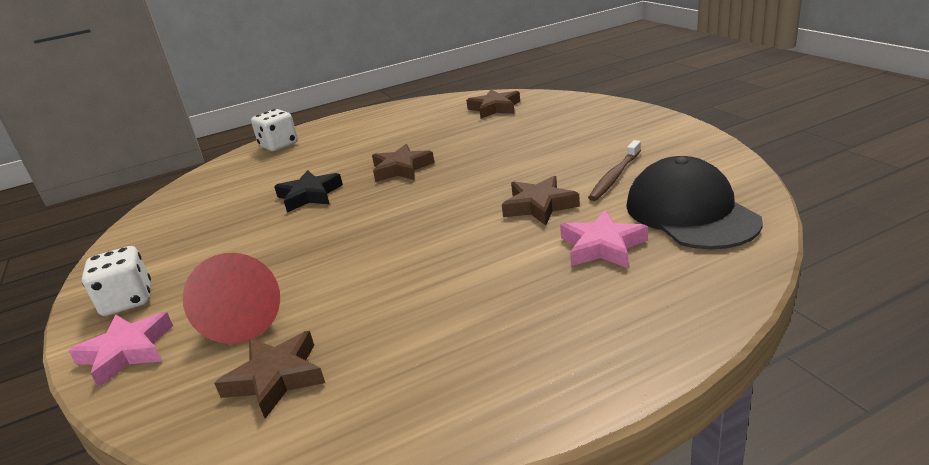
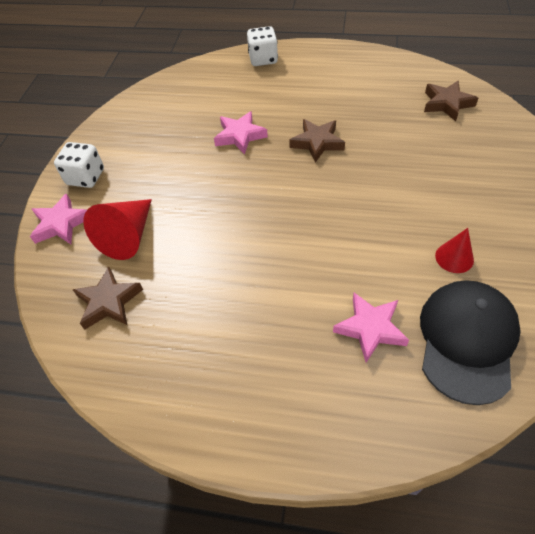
camera: 35 degrees right, 25 degrees up
(309, 195) = (240, 136): black star -> pink star
(539, 206) = (370, 253): brown star -> none
(614, 177) = (454, 257): brown toothbrush -> red cone

